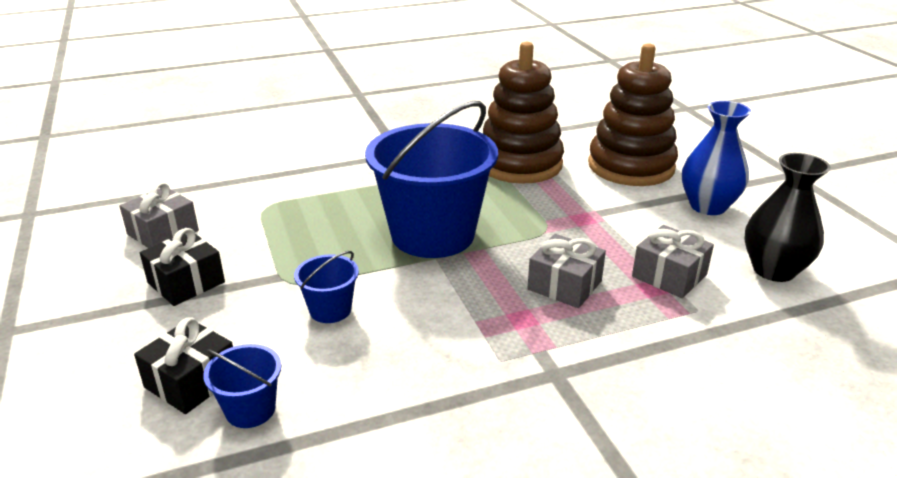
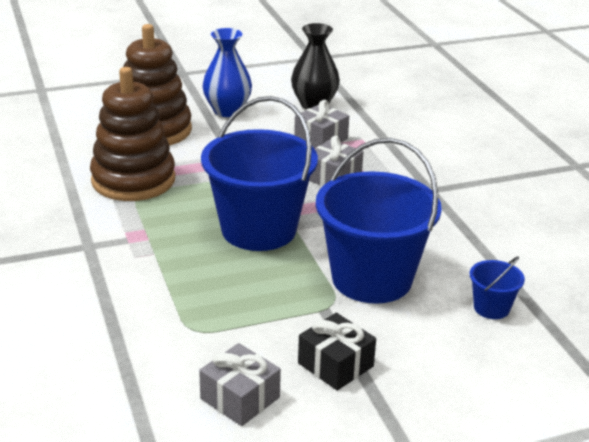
camera: 90 degrees left, 0 degrees up
(191, 381) = (468, 340): black gift -> none
(330, 310) = (371, 279): blue bucket -> blue bucket, size x2.32

